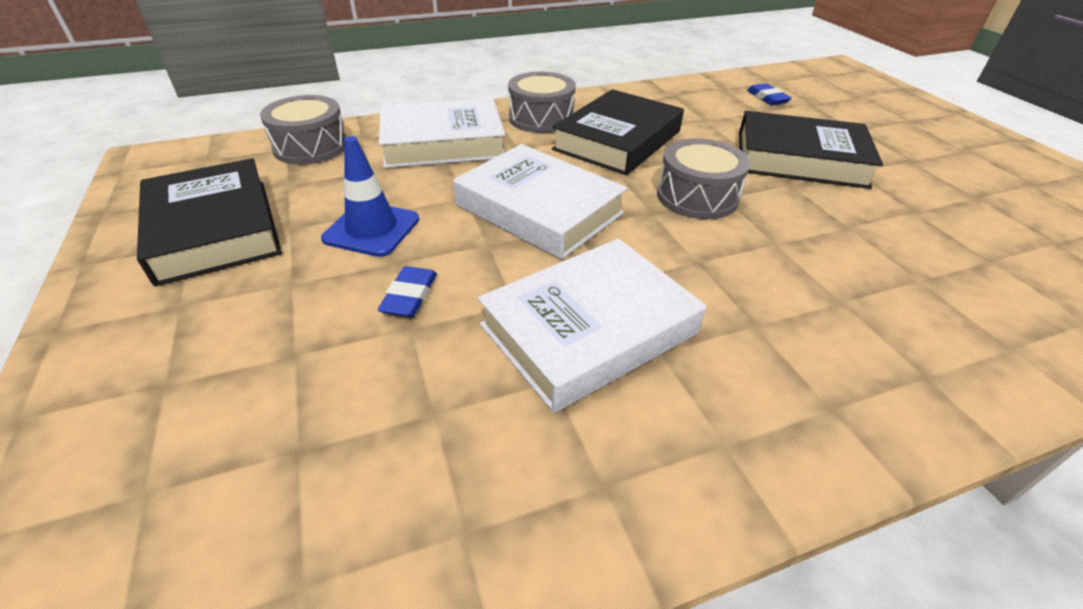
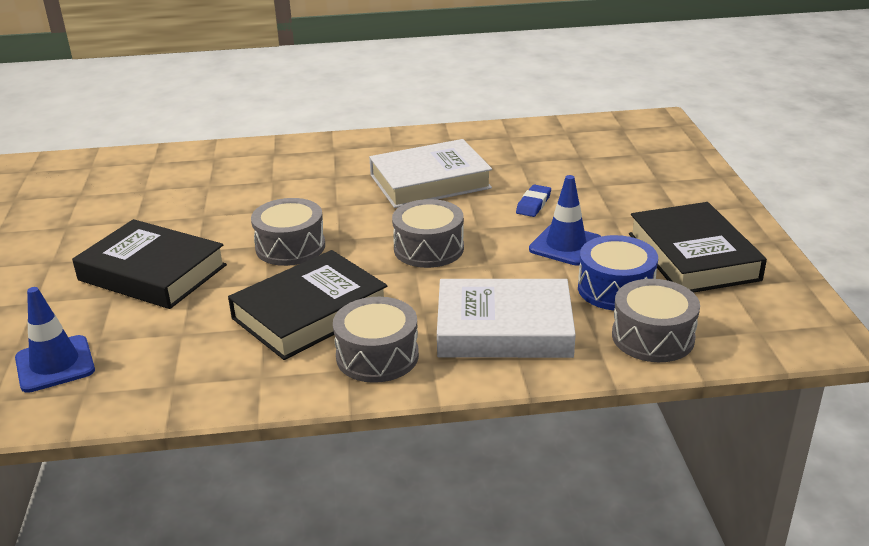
camera: 165 degrees left, 10 degrees down
(328, 183) = (615, 289): none -> blue drum
(539, 209) = (428, 249): white book -> grey drum
(767, 98) = (55, 364): blue eraser -> blue traffic cone

